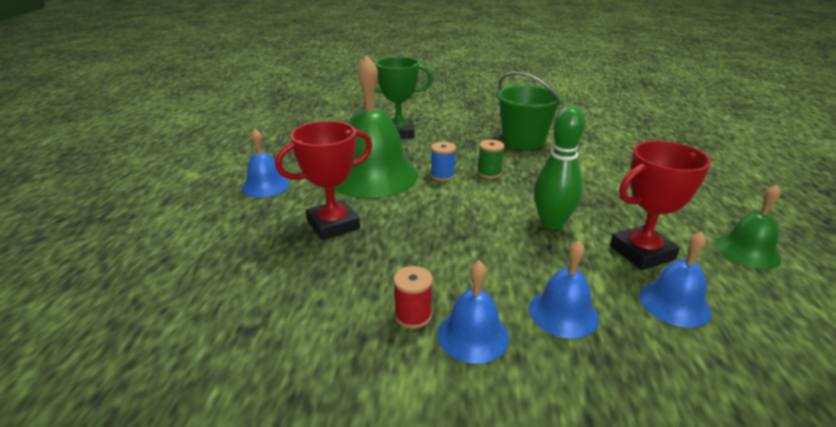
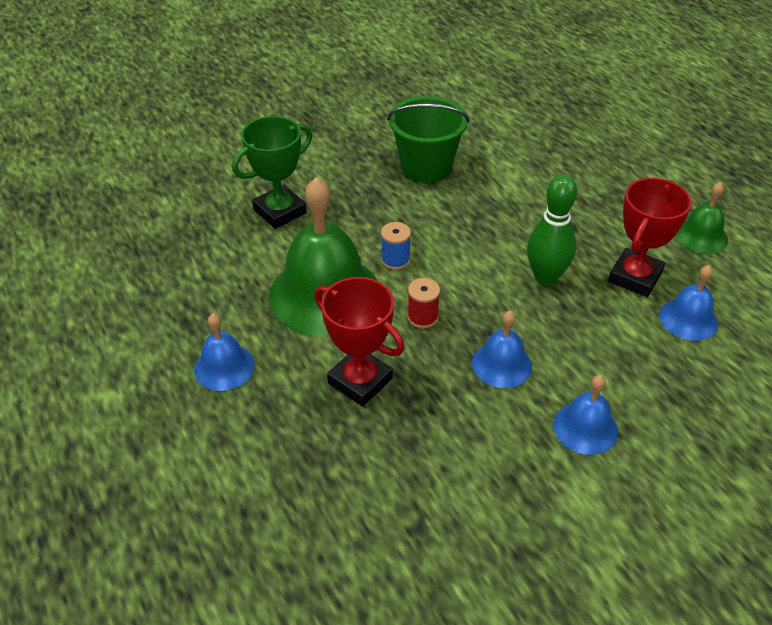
camera: 35 degrees left, 15 degrees up
(333, 225) = (360, 381): red trophy -> red trophy turned 75 degrees counterclockwise
(413, 315) = (528, 436): red spool -> red spool (422, 317)
(489, 173) = (436, 235): green spool -> none
(563, 313) = (627, 370): blue bell -> blue bell (501, 364)

